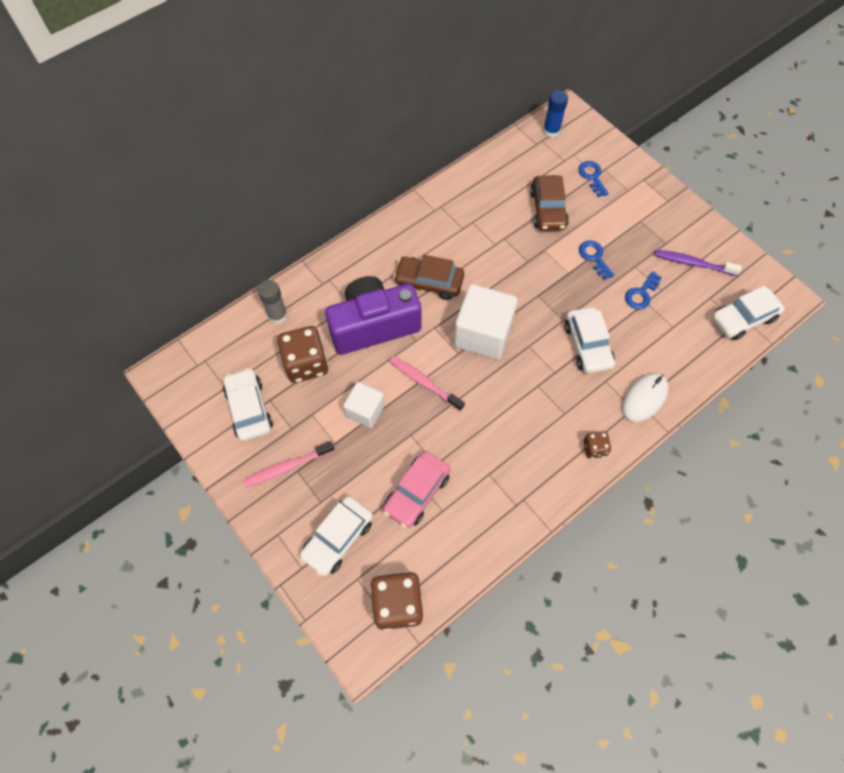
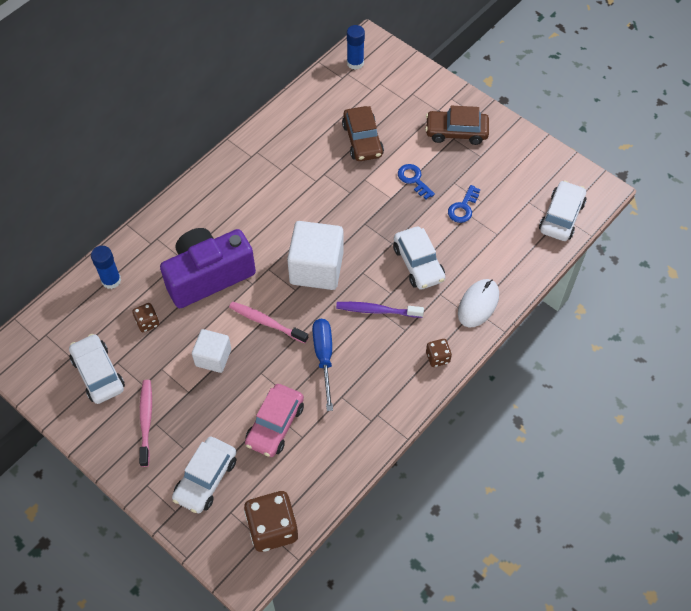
camera: 10 degrees left, 5 degrees down
(278, 315) = (111, 280): grey glue stick -> blue glue stick
(288, 467) = (146, 421): pink toothbrush -> pink toothbrush turned 120 degrees clockwise
(306, 364) = (147, 322): brown dice -> brown dice, size x0.51
(429, 282) = (256, 227): brown car -> brown car (456, 132)
(477, 429) = (324, 357): none -> blue screwdriver
(592, 176) = (401, 102): blue key -> none
(693, 263) = (509, 172): purple toothbrush -> purple toothbrush (377, 310)
(743, 318) = (561, 216): white car -> white car turned 150 degrees clockwise

